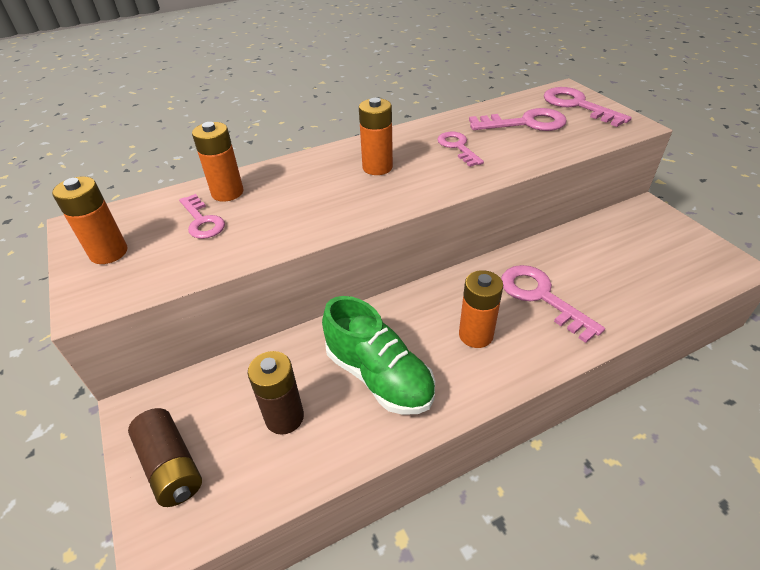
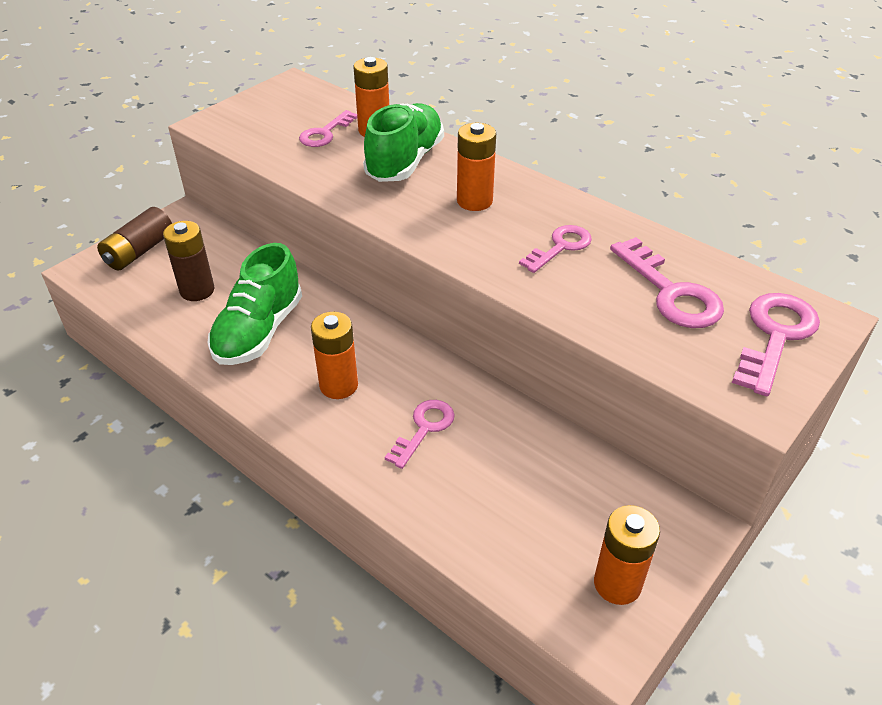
camera: 65 degrees right, 0 degrees up
(109, 252) = (264, 108): orange battery -> orange battery (617, 584)
(293, 187) = (405, 162): none -> green shoe
(540, 297) = (424, 428): pink key -> pink key, size x0.66

